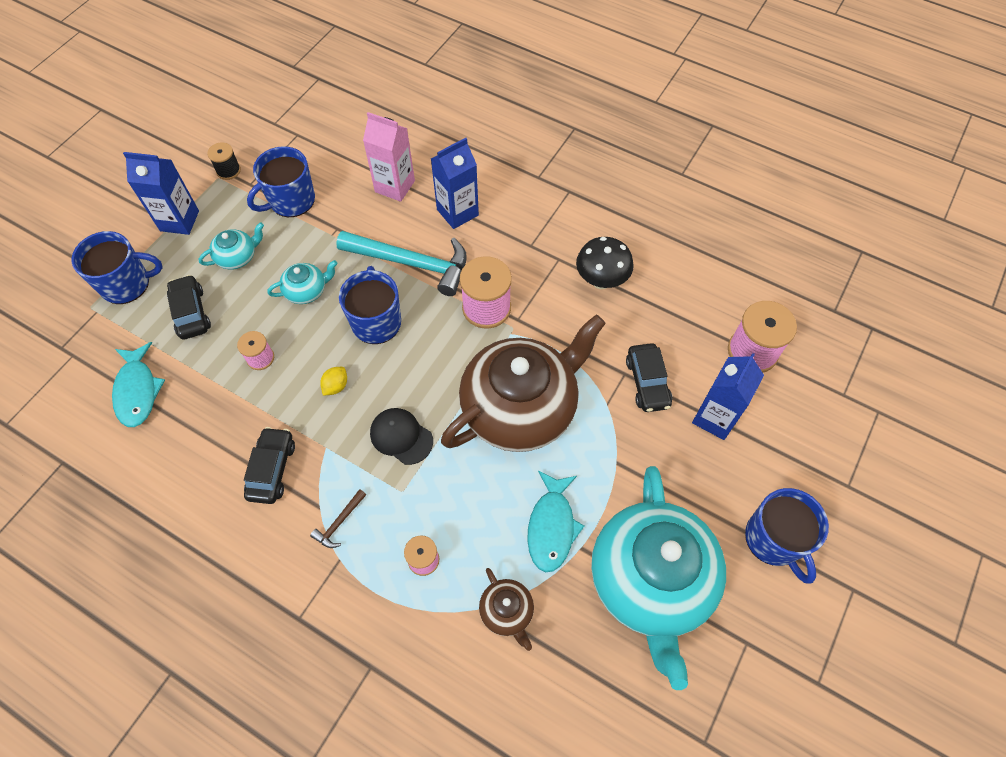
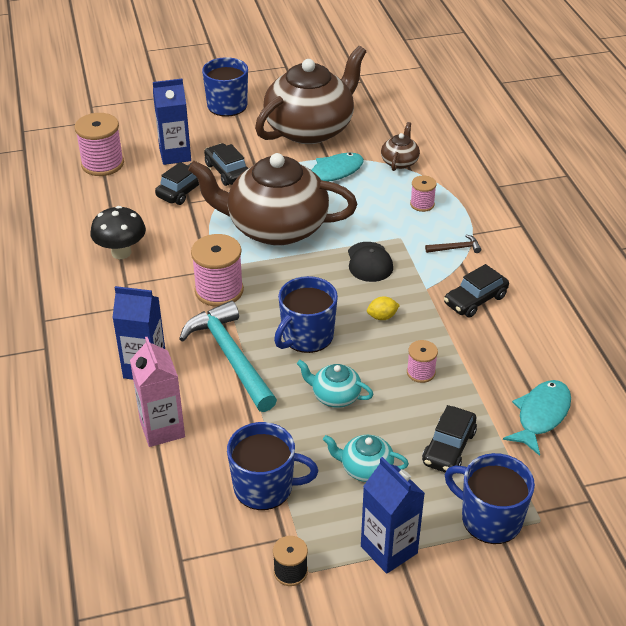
camera: 135 degrees left, 20 degrees down
(644, 439) = (227, 171): none -> black car
(650, 581) = (310, 129): turquoise teapot -> brown teapot

